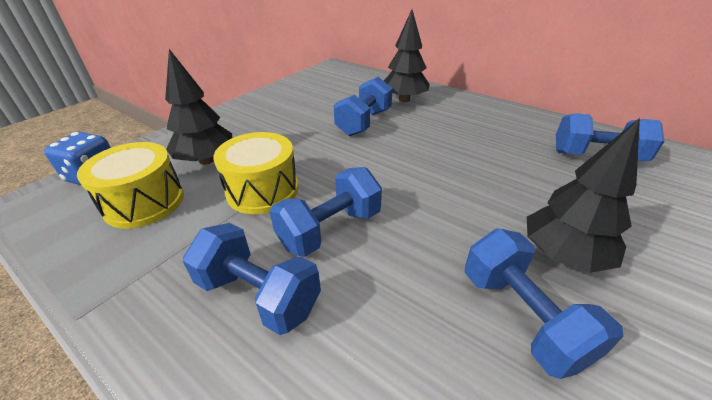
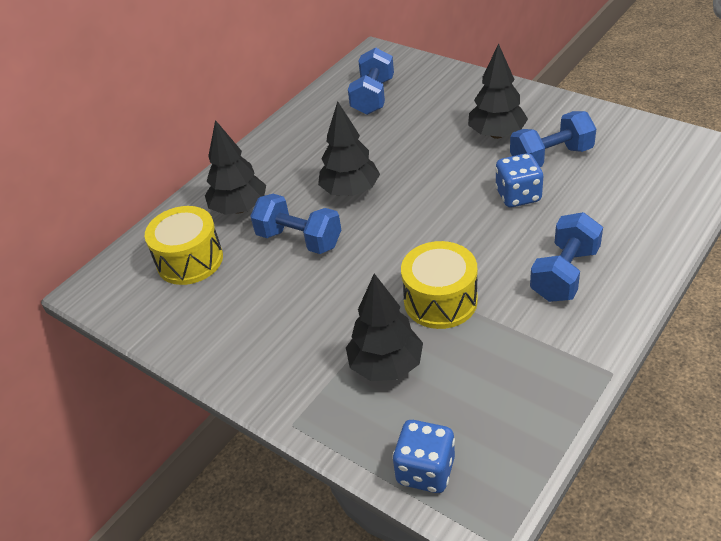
camera: 85 degrees left, 5 degrees up
(144, 202) = (471, 392): yellow drum -> yellow drum (190, 260)
(330, 229) = (490, 246): blue dumbbell -> none
(421, 264) = (518, 196): none -> blue dice
(426, 144) = (350, 191): none -> black tree

